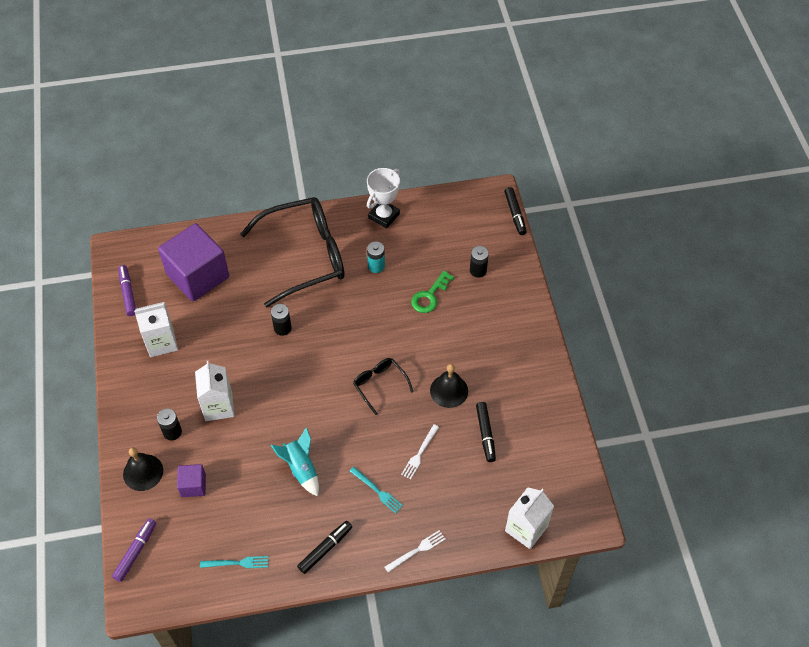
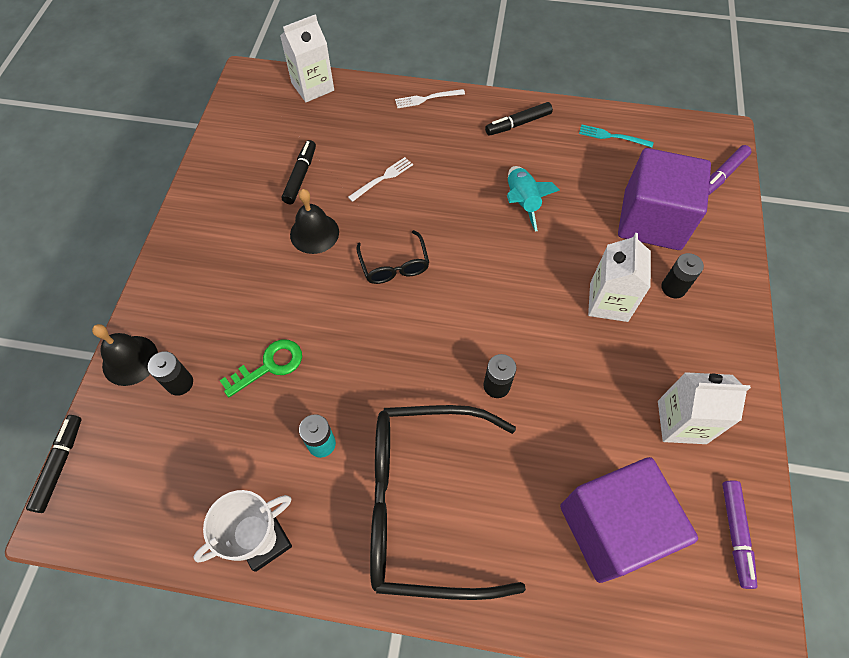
camera: 160 degrees left, 5 degrees up
(143, 472) = (713, 252): black bell -> black bell (130, 360)
(193, 485) = (652, 220): purple cube -> purple cube, size x2.15
(377, 491) = (445, 157): turquoise fork -> none

